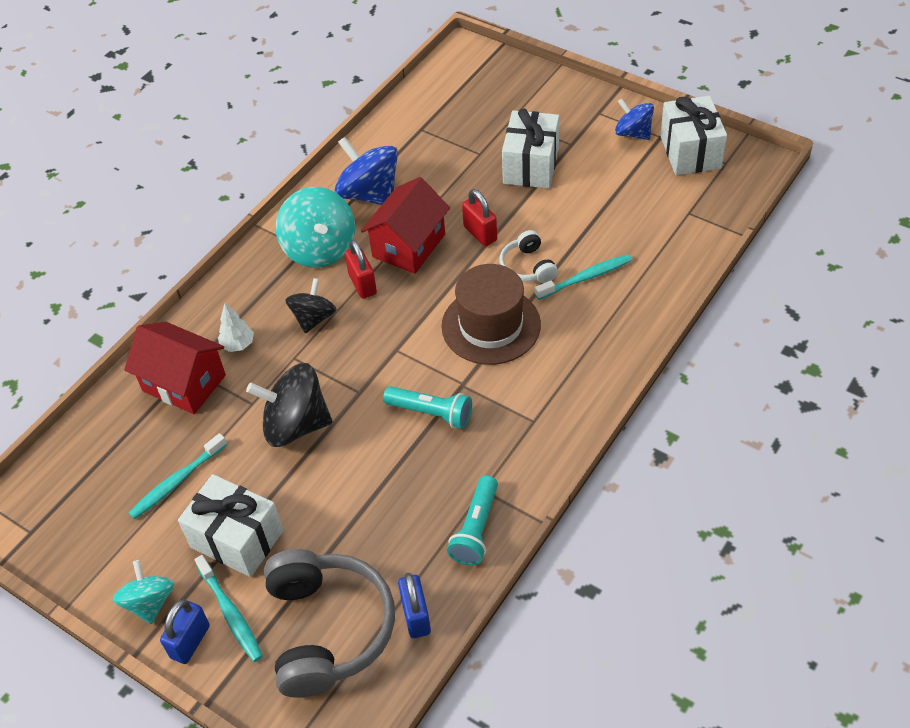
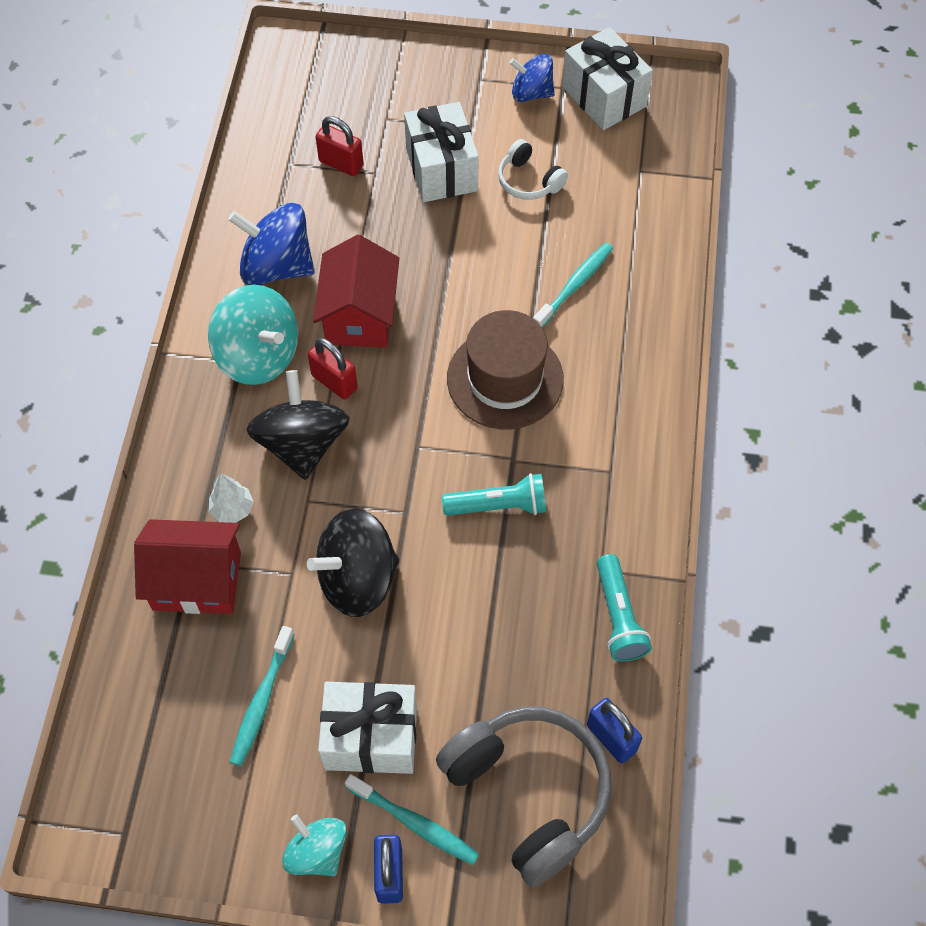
camera: 30 degrees left, 10 degrees up
(314, 318) = (302, 444): black spinning top -> black spinning top, size x1.61
(480, 233) = (431, 272): red padlock -> red padlock (341, 163)
(527, 267) = (506, 294): white headphones -> white headphones (529, 181)

